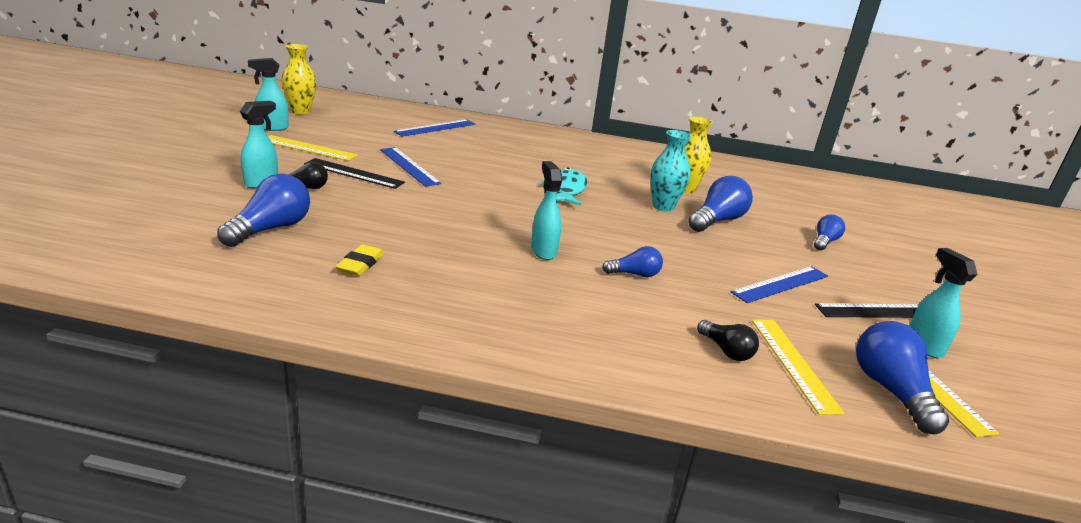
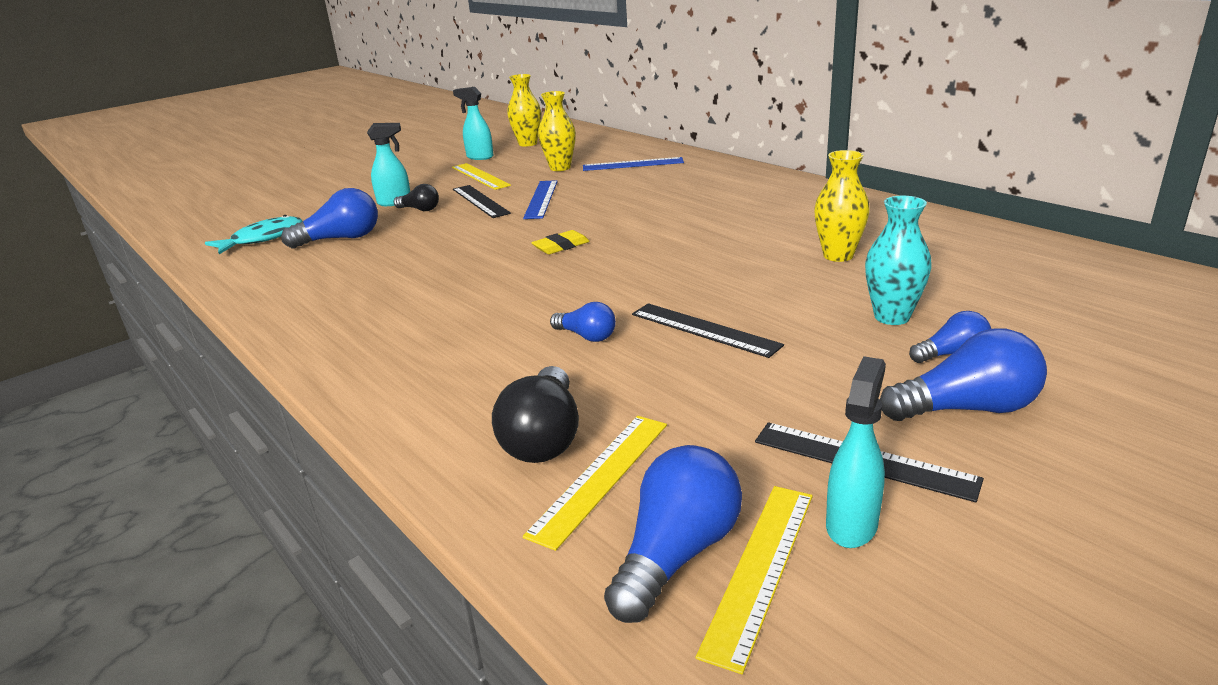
camera: 45 degrees right, 0 degrees up
(360, 264) = (355, 277): yellow eraser -> yellow eraser (561, 246)
(375, 135) = (560, 168): none -> yellow vase
(543, 251) = (530, 295): turquoise spray bottle -> none
(566, 190) = (669, 238): turquoise fish -> turquoise fish (263, 239)
(663, 207) = (763, 272): turquoise vase -> turquoise vase (892, 317)
(693, 253) = (704, 329): none -> black ruler
(717, 220) = (814, 299): blue light bulb -> blue light bulb (966, 409)
(726, 351) = (544, 437): black light bulb -> black light bulb, size x1.70
(781, 284) = (763, 389): blue ruler -> none

